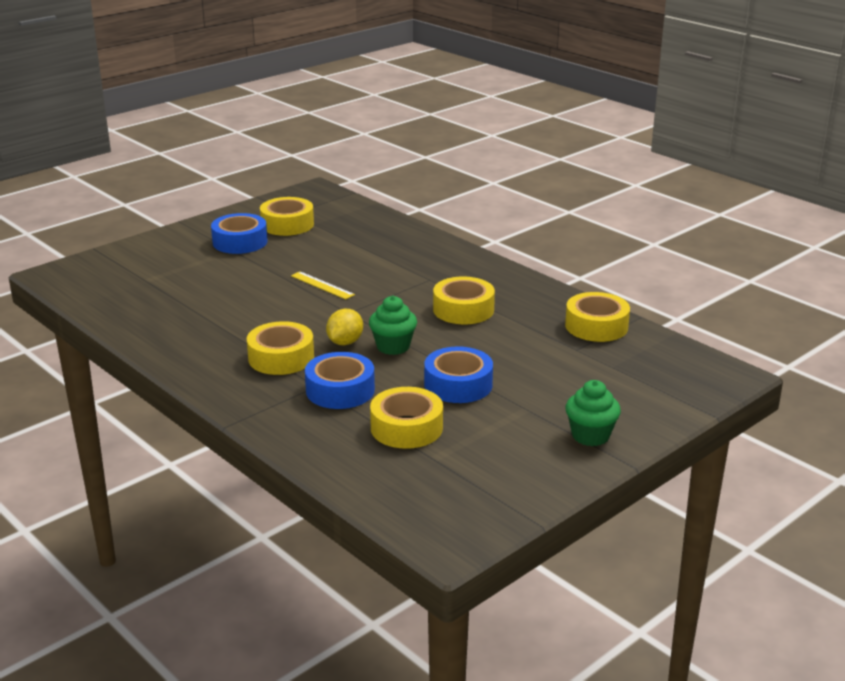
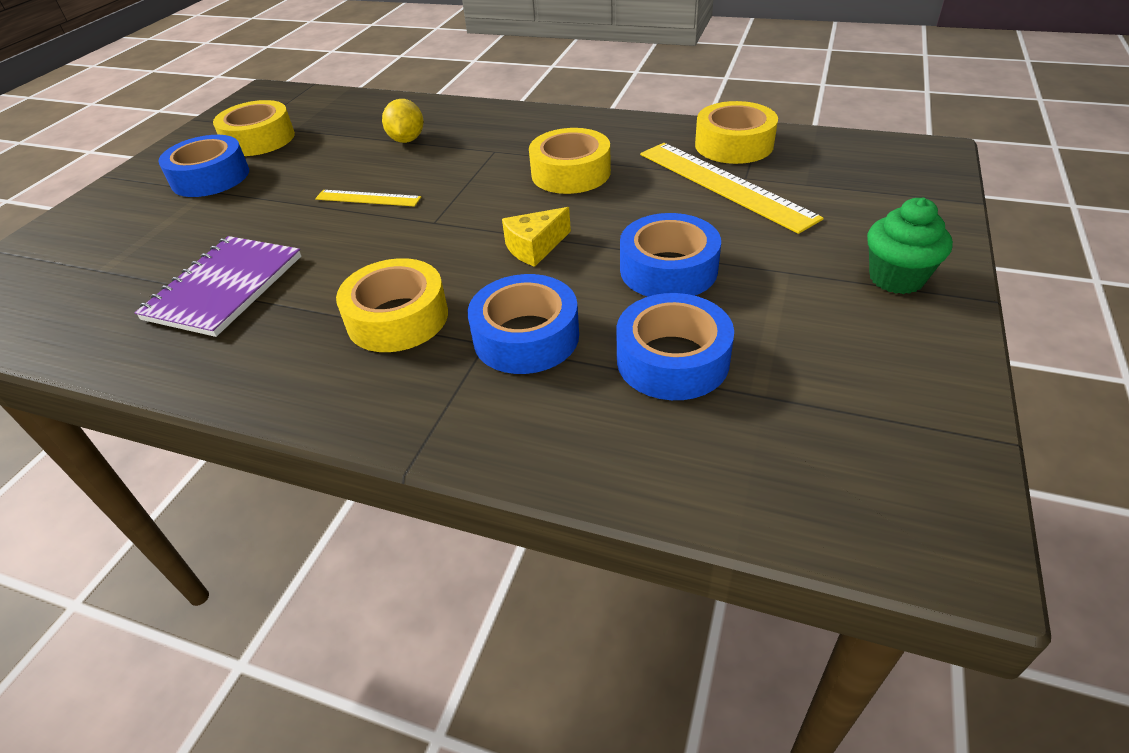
camera: 25 degrees left, 15 degrees up
(203, 311) = (224, 287): none -> purple notebook
(345, 342) = (467, 263): yellow lemon -> yellow lemon (407, 140)
(393, 346) = (535, 247): green cupcake -> yellow cheese
(406, 428) = (672, 360): yellow tape -> blue tape
(555, 349) = (724, 185): none -> yellow ruler

